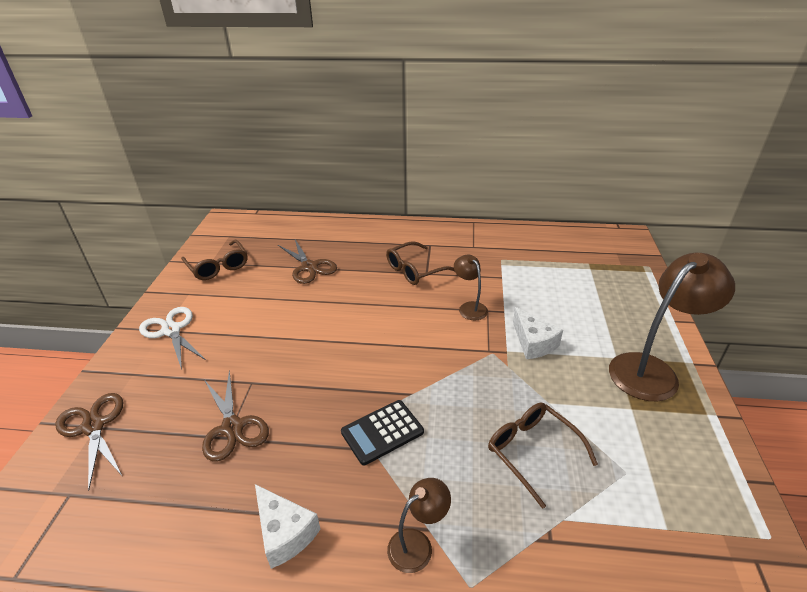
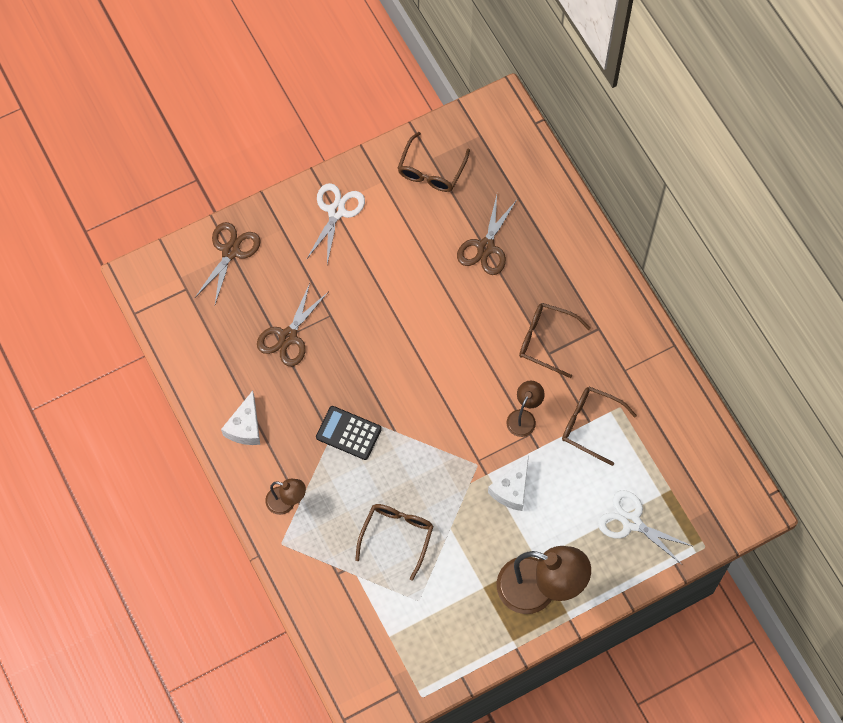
camera: 55 degrees right, 30 degrees up
(505, 278) = (590, 425): none -> brown glasses
(607, 291) = (631, 522): none -> white scissors

